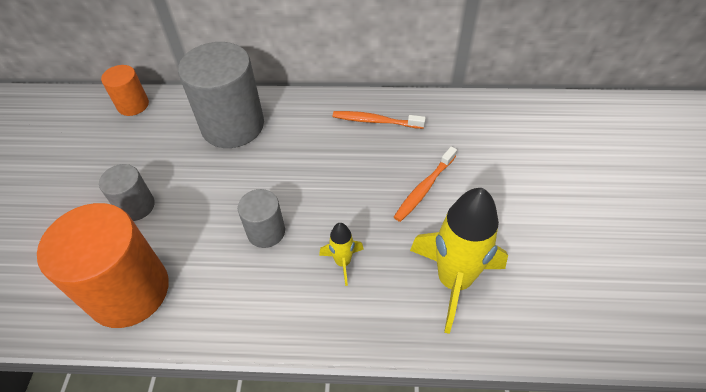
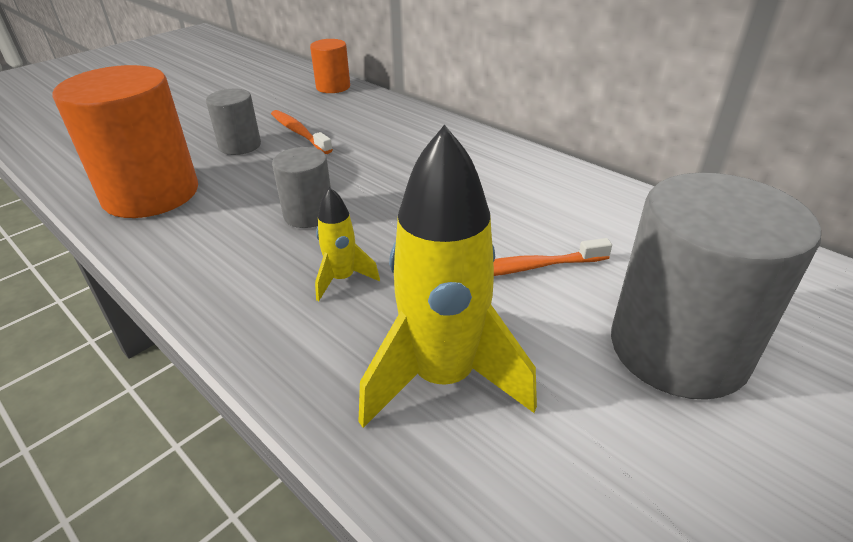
camera: 40 degrees right, 15 degrees down
(232, 125) = (392, 129): grey cylinder -> grey cylinder (678, 348)
(375, 121) = (544, 185): orange toothbrush -> orange toothbrush (299, 132)

